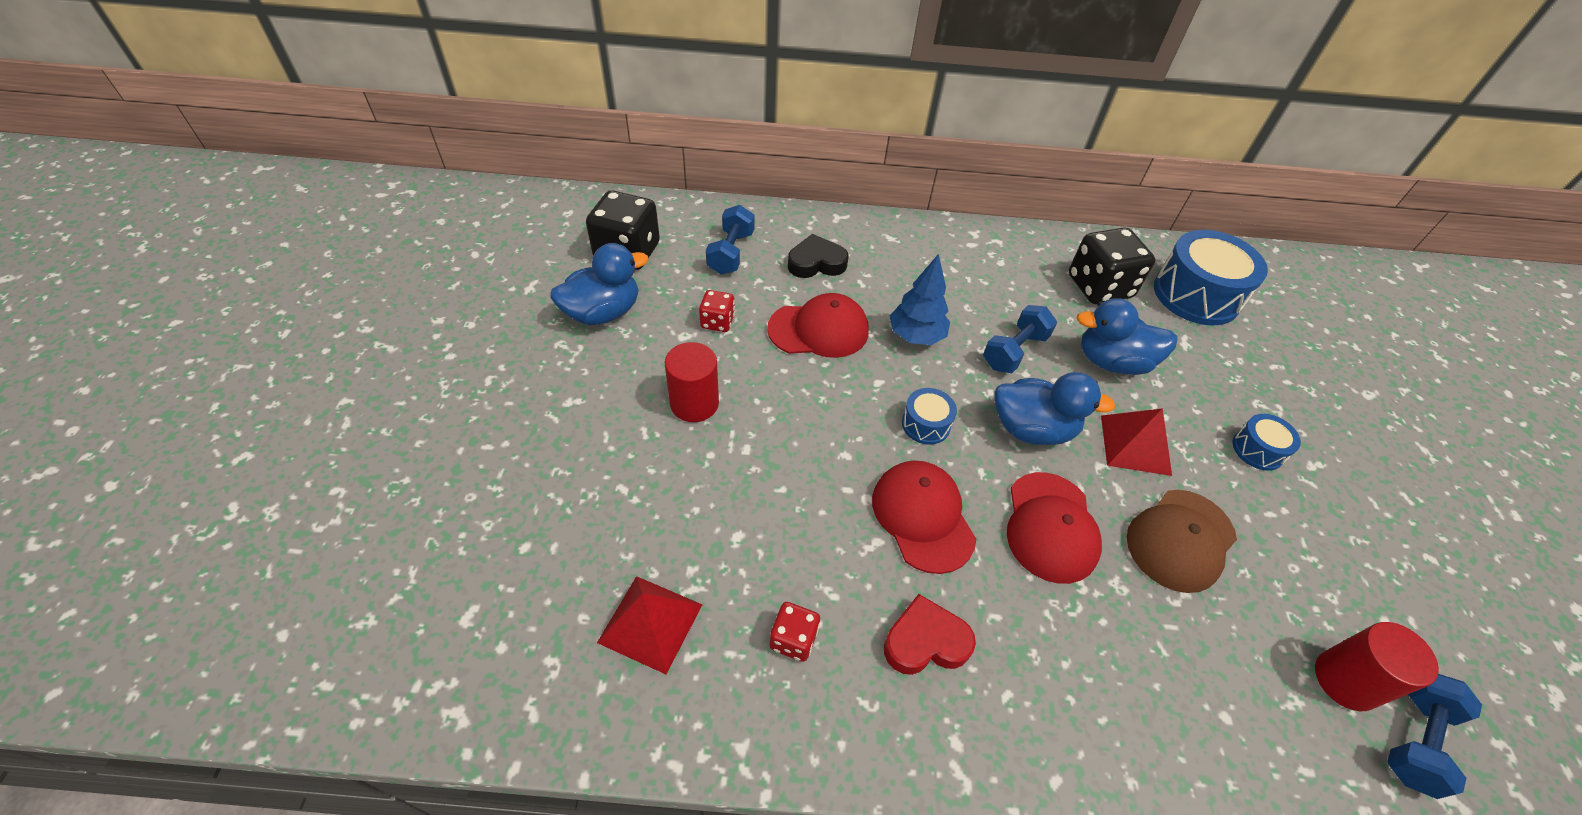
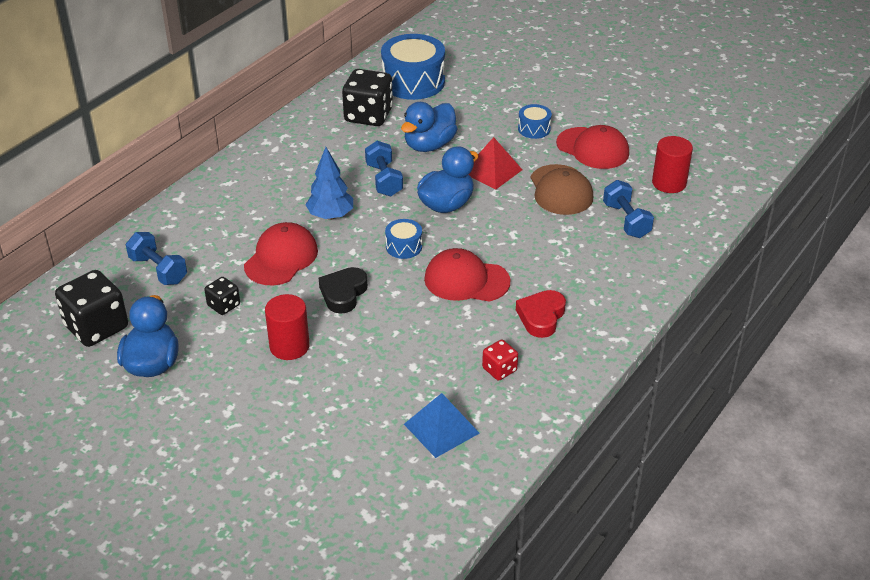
camera: 55 degrees left, 10 degrees down
(650, 623) = (441, 428): red pyramid -> blue pyramid
(717, 322) = (224, 305): red dice -> black dice
(816, 263) = (215, 230): black heart -> black heart (343, 293)
(1051, 527) = (514, 233): red cap -> red cap (593, 148)
(1414, 740) = (707, 181): blue dumbbell -> blue dumbbell (626, 220)

